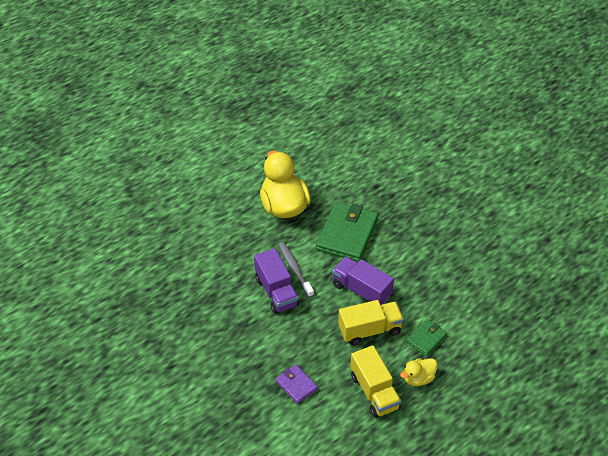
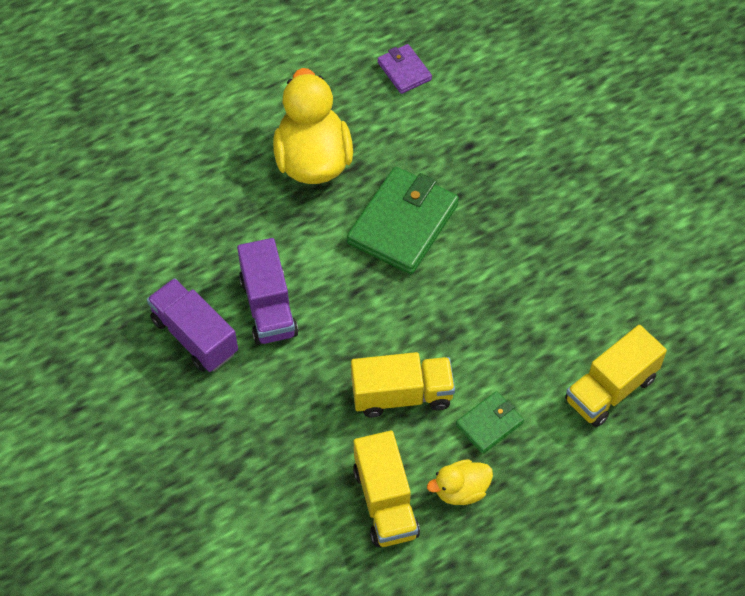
camera: 10 degrees right, 10 degrees up
(295, 269) = (306, 271): grey toothbrush -> none
(296, 385) = (265, 471): purple wallet -> purple wallet (404, 71)
(361, 290) = (404, 324): purple truck -> purple truck (195, 336)
(493, 309) = (610, 389): none -> yellow truck

